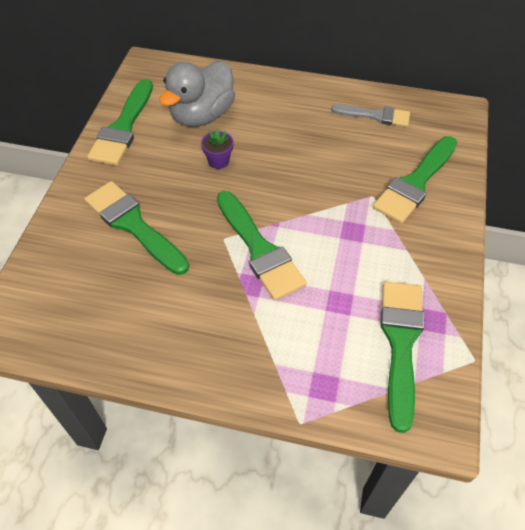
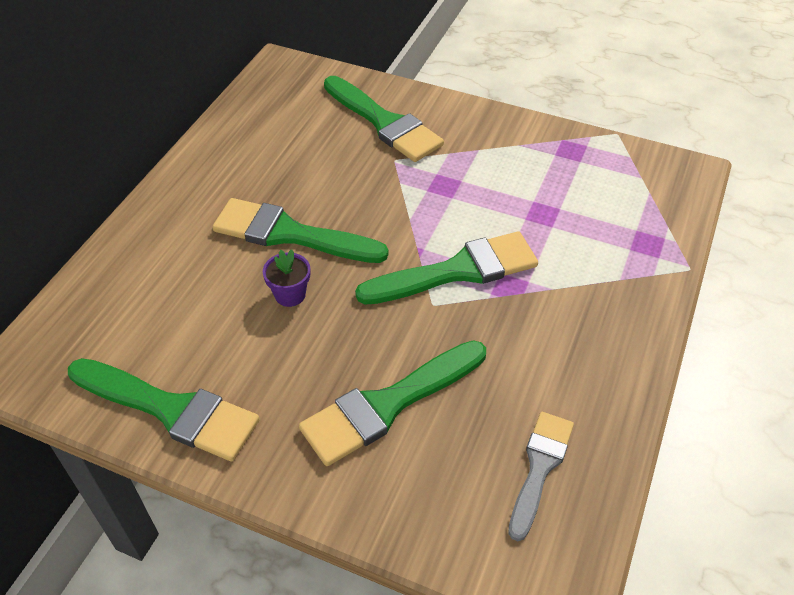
camera: 80 degrees left, 5 degrees down
(202, 115) = (185, 304): grey duck -> none
(375, 115) = (261, 131): grey brush -> grey brush (539, 467)
(400, 343) = (597, 177): green brush -> green brush (290, 234)

